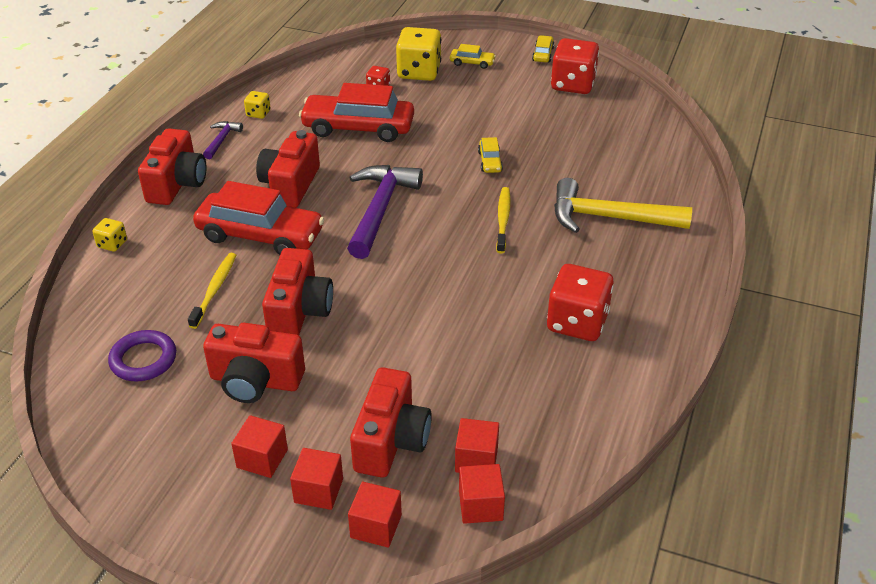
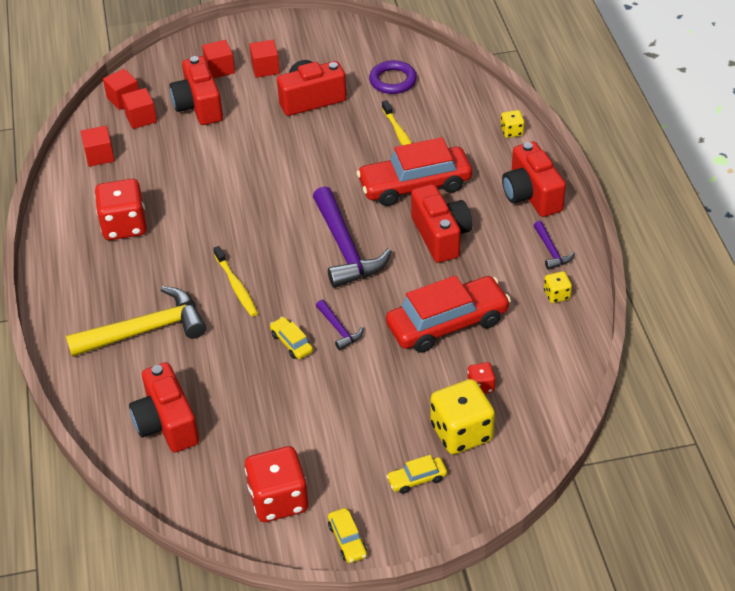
camera: 150 degrees right, 5 degrees up
(299, 311) = (327, 148): red camera -> red camera (166, 423)
(376, 526) = (175, 68): red cube -> red cube (99, 156)
(444, 156) = (339, 329): none -> purple hammer

